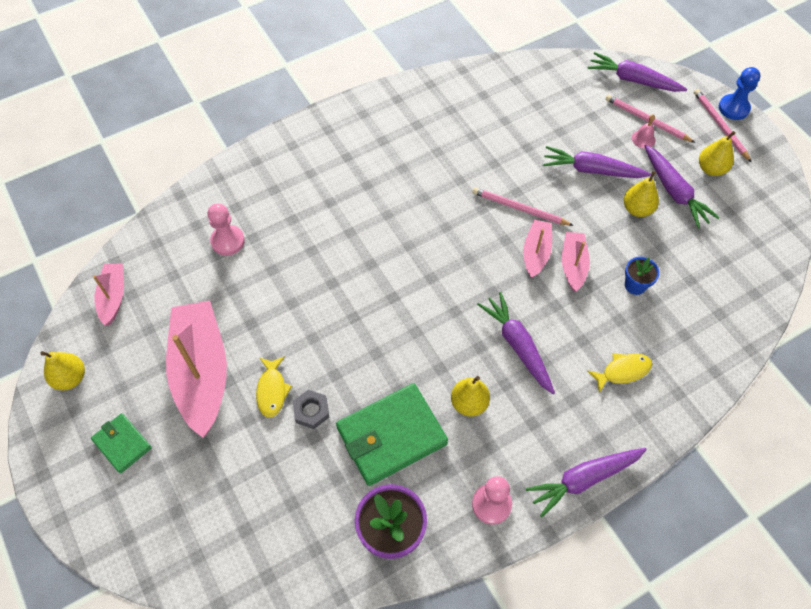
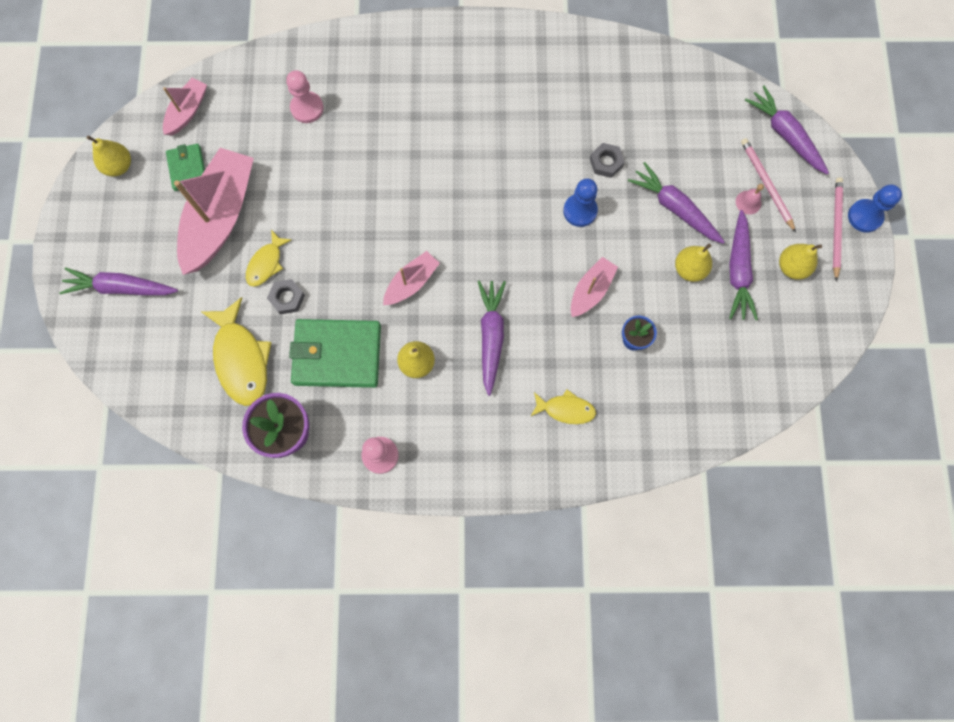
camera: 30 degrees right, 15 degrees up
(122, 444) = (129, 244): green wallet -> green wallet (187, 168)
(301, 490) = (241, 359): none -> yellow fish
(513, 163) = (606, 162): none -> grey nut
(519, 208) = (580, 211): pink pencil -> blue pawn
(536, 253) = (565, 261): pink boat -> pink boat (411, 282)
(584, 479) = (468, 479): purple carrot -> purple carrot (121, 288)

